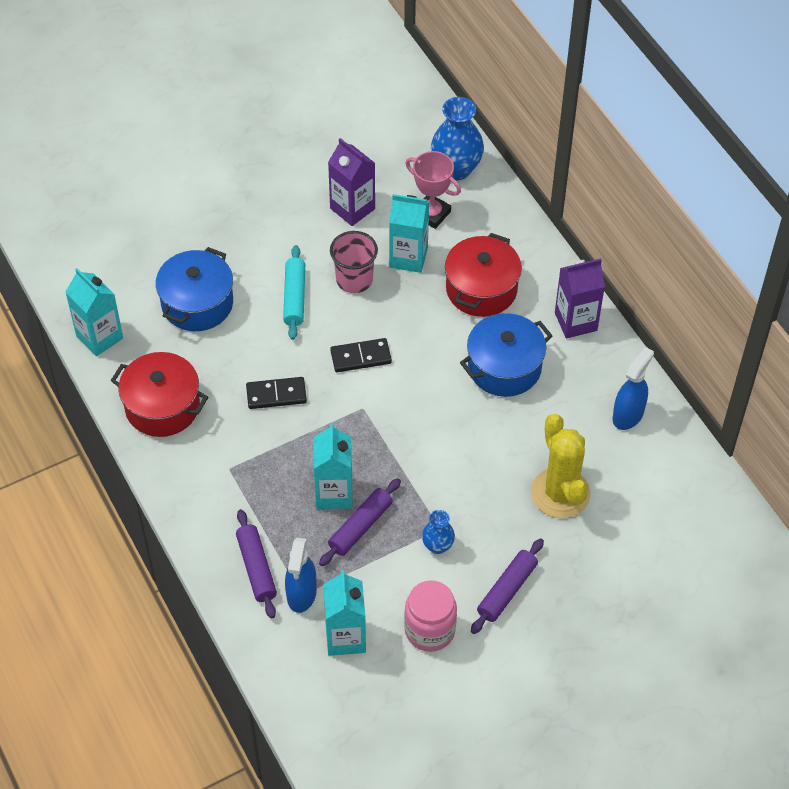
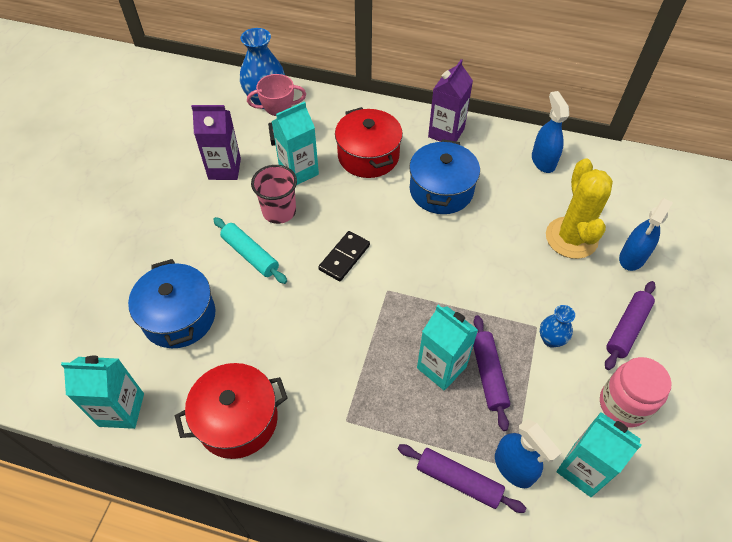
camera: 45 degrees left, 0 degrees up
(276, 395) = (316, 333): black domino -> none
(507, 590) = (627, 328): purple rolling pin -> purple rolling pin turned 45 degrees clockwise
(560, 493) = (571, 238): yellow cactus -> yellow cactus turned 60 degrees clockwise
(589, 550) = (632, 257): none -> blue spray bottle

